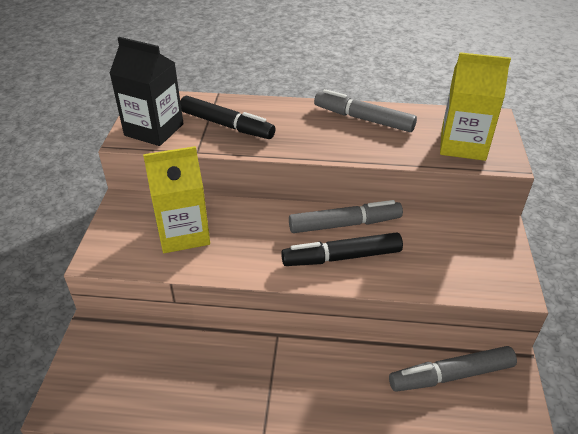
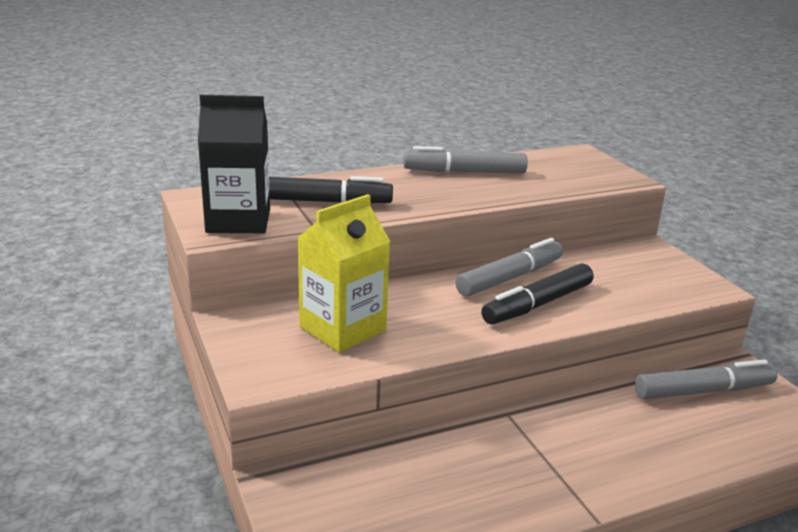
camera: 30 degrees left, 15 degrees down
(451, 375) = (703, 391): grey marker -> grey marker turned 150 degrees counterclockwise
(463, 145) = (580, 175): yellow carton -> none

